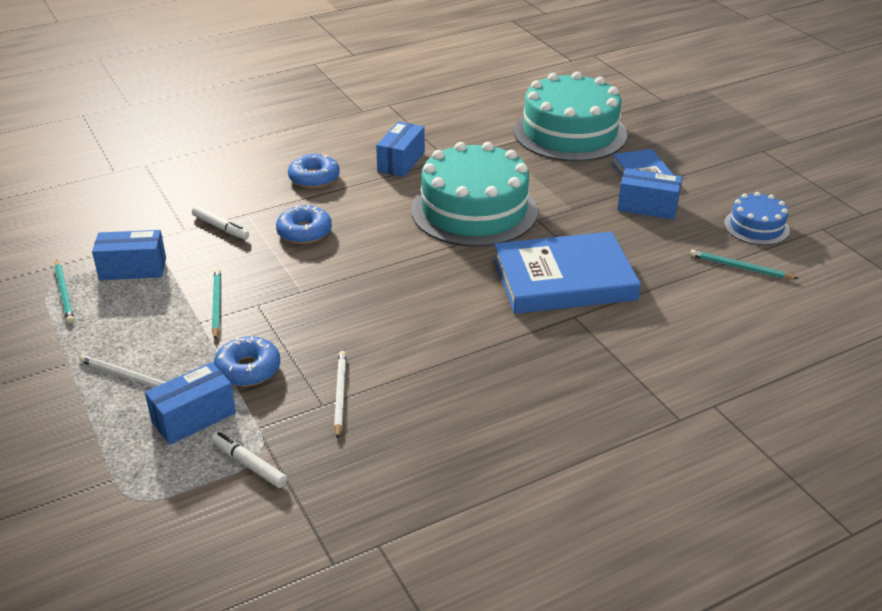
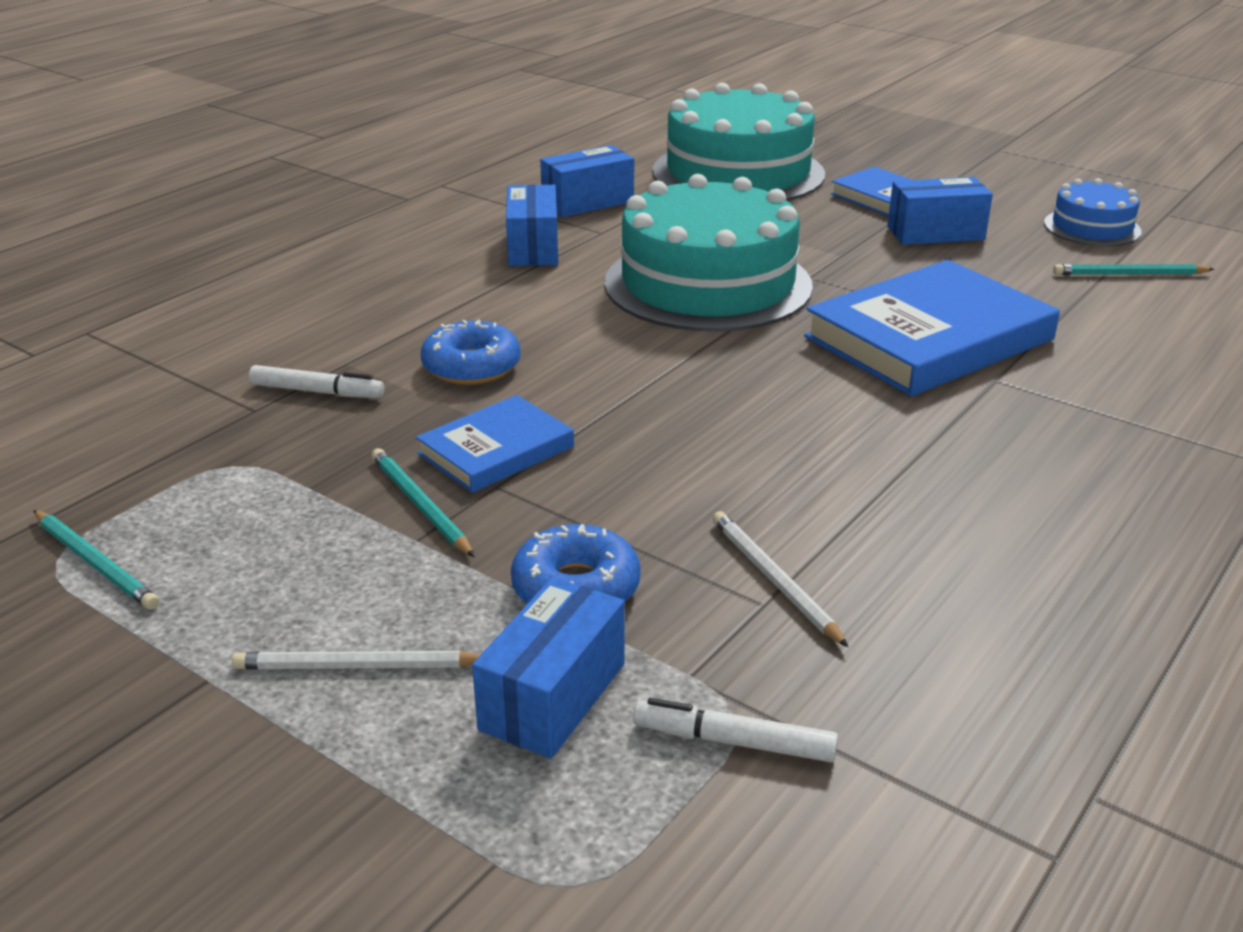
camera: 25 degrees left, 5 degrees down
(133, 269) = (205, 490): blue box -> blue box (587, 202)
(275, 285) = (496, 450): none -> blue book
(314, 178) = (415, 294): blue donut -> none

